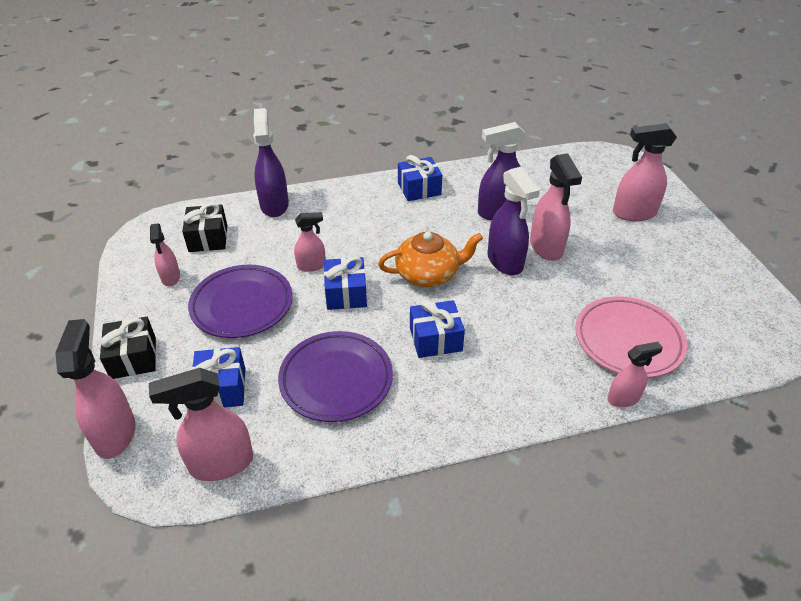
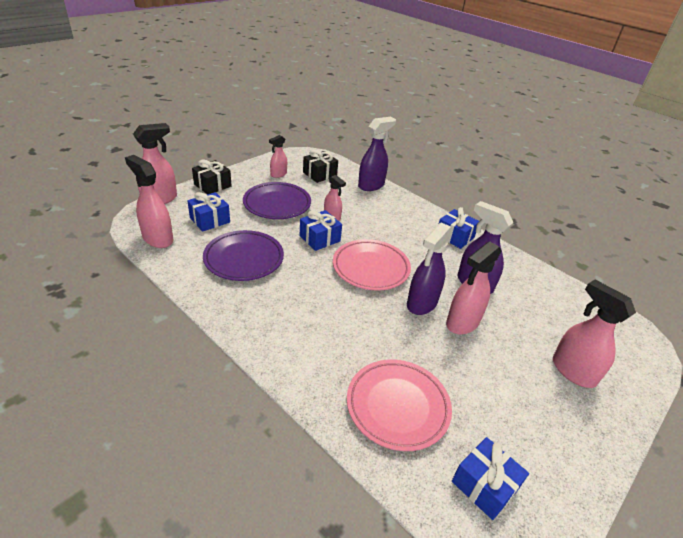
camera: 55 degrees right, 5 degrees down
(428, 274) = (371, 268): orange teapot -> pink plate
(435, 339) = (310, 291): blue gift -> blue gift (484, 485)
(623, 398) = (327, 419): pink spray bottle -> none

